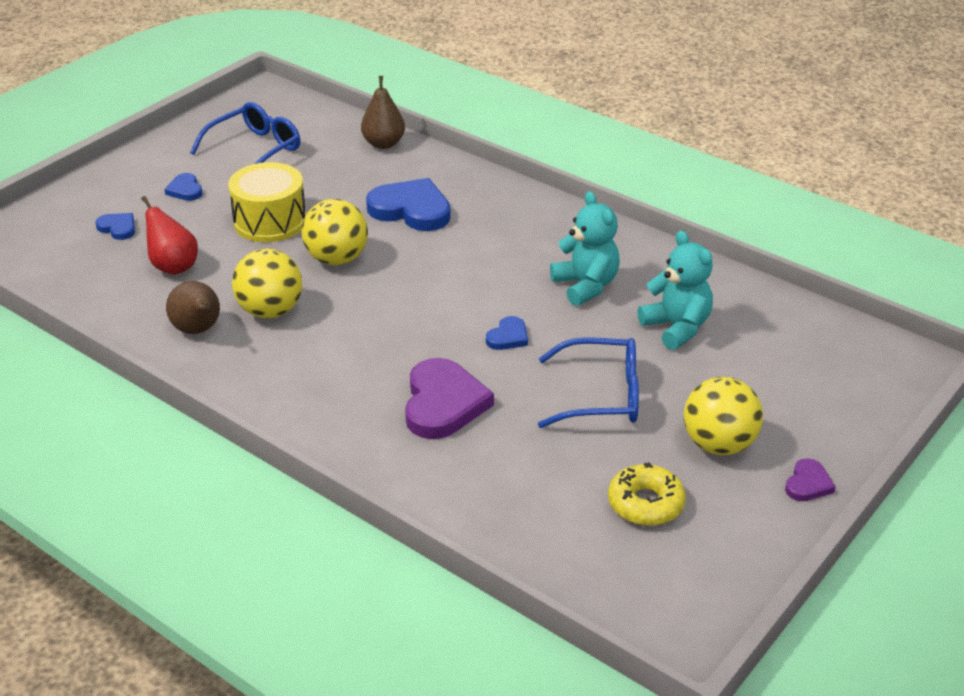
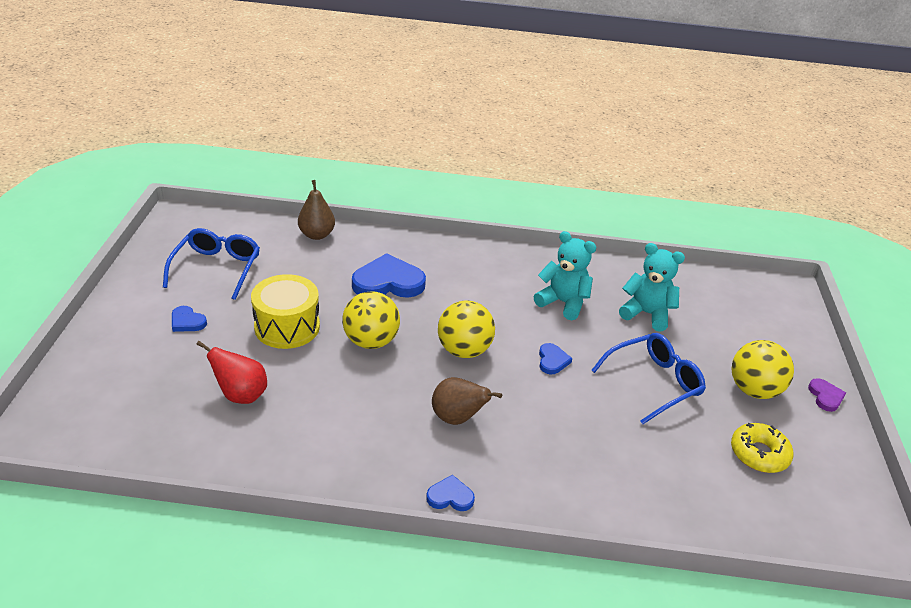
camera: 35 degrees left, 0 degrees up
(118, 228) = (156, 376): blue heart -> blue heart (450, 497)
(198, 330) = (317, 446): brown pear -> brown pear (457, 418)
(270, 311) = (361, 405): yellow ball -> yellow ball (464, 350)
(443, 403) = (562, 432): purple heart -> none

